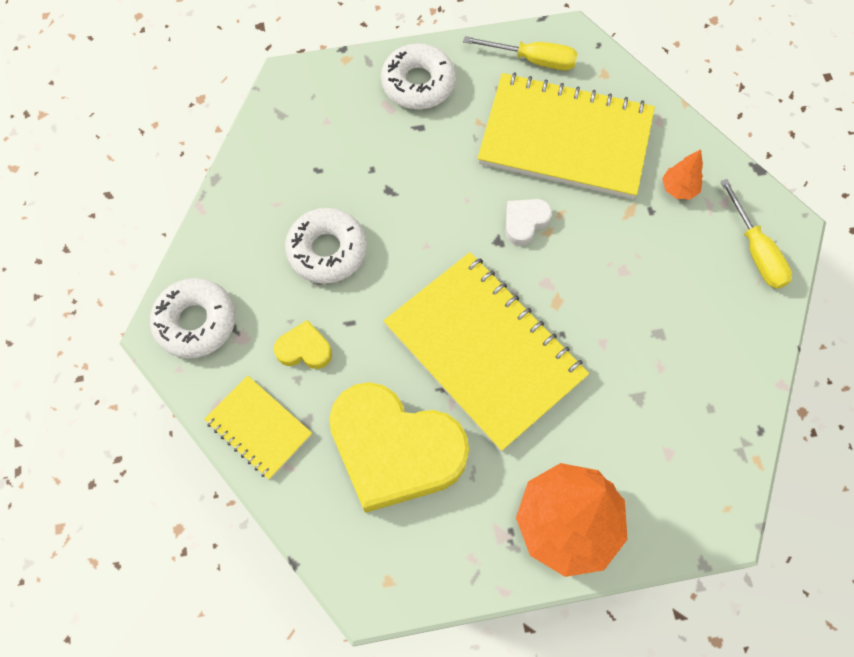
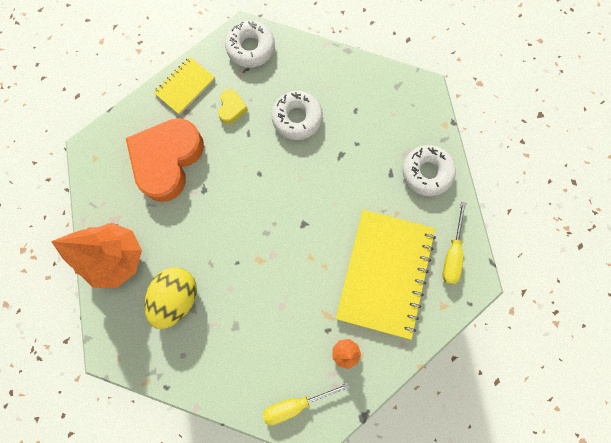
camera: 90 degrees right, 10 degrees up
(395, 450) = (167, 160): yellow heart -> orange heart
(484, 351) = (227, 213): yellow notebook -> none
(525, 222) = (317, 242): white heart -> none
(623, 421) = (177, 297): none -> yellow egg

